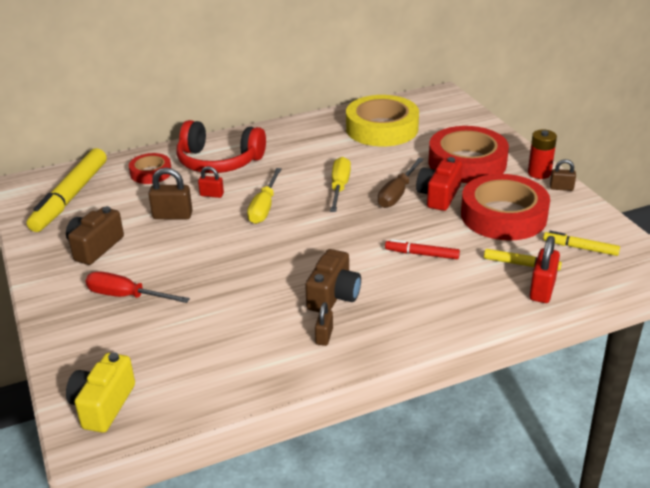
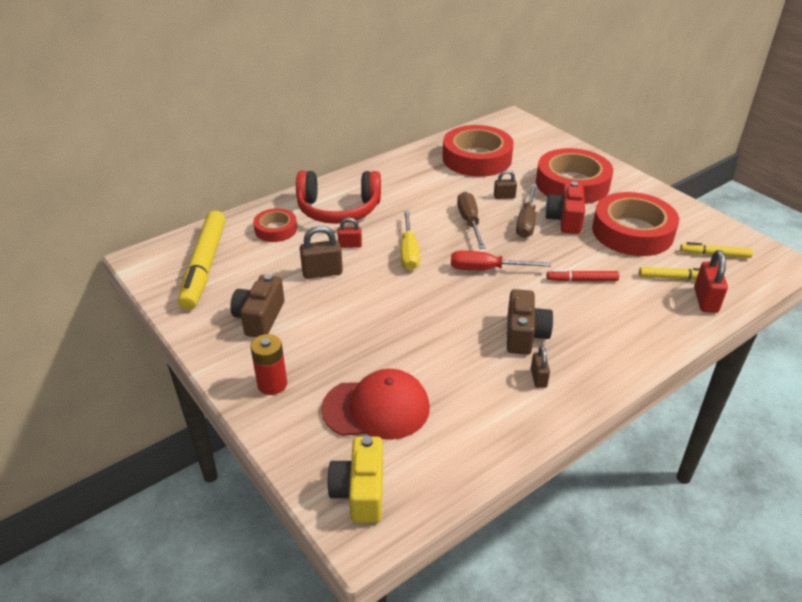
camera: 15 degrees left, 5 degrees up
(126, 296) = (321, 366): red screwdriver -> red screwdriver (486, 269)
(156, 339) = (376, 408): none -> red cap
(339, 187) = (469, 222): yellow screwdriver -> brown screwdriver
(382, 128) = (477, 158): yellow tape -> red tape
(539, 173) = (640, 187): red battery -> red battery (272, 384)
(561, 188) = (666, 199): brown padlock -> brown padlock (504, 196)

